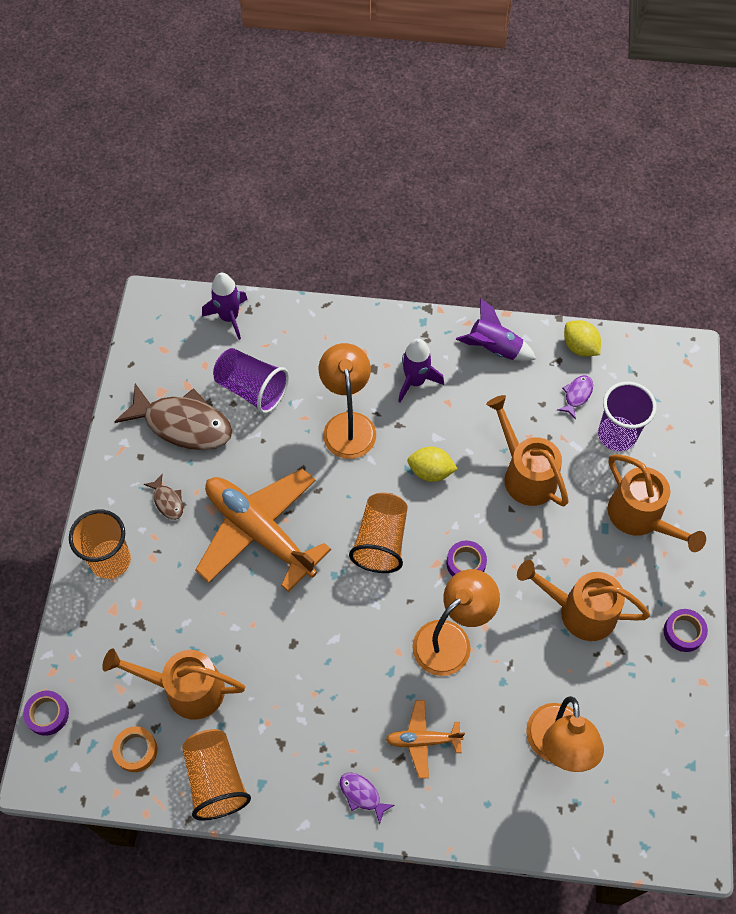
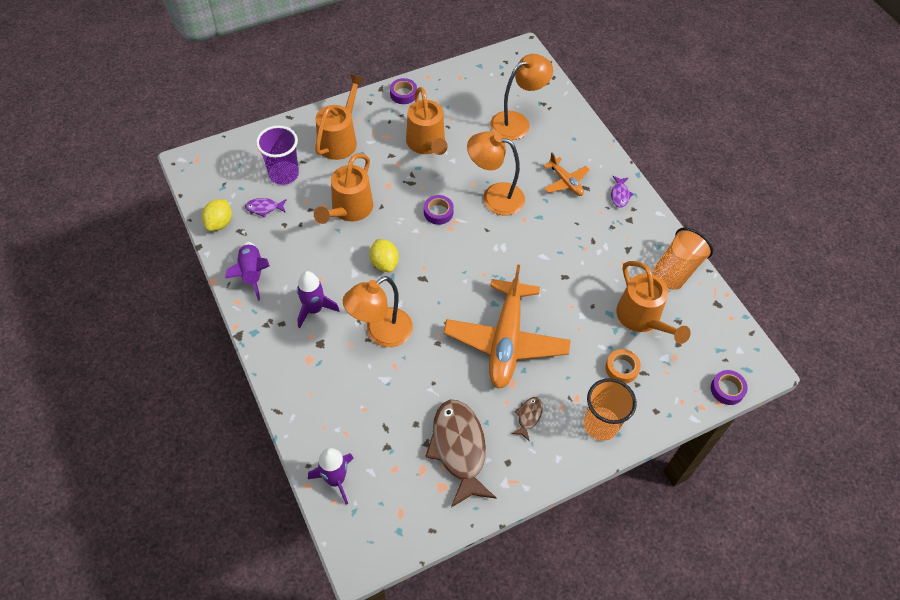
camera: 125 degrees left, 5 degrees down
(136, 750) = (700, 322): orange tape -> orange tape (621, 368)
(252, 389) = (394, 418): purple cup -> none
(381, 541) = (458, 265): orange cup -> none

